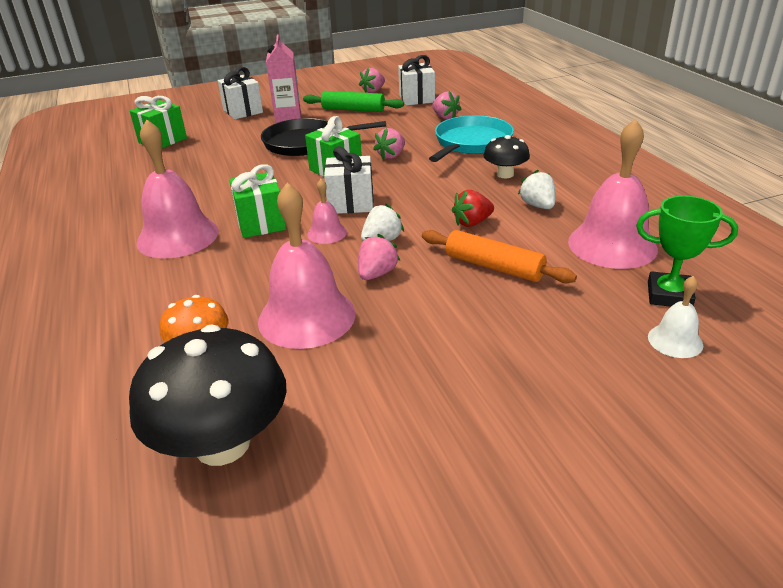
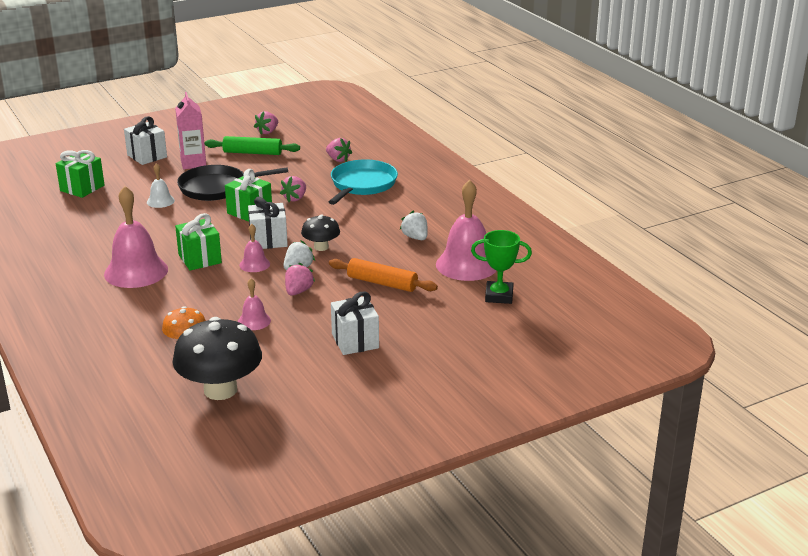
camera: 10 degrees left, 5 degrees down
(306, 317) = (254, 321): pink bell -> pink bell, size x0.49
(416, 99) = (310, 140): white gift -> white gift (355, 341)
(472, 223) = (365, 252): red strawberry -> none
(505, 174) = (390, 212): black mushroom -> black mushroom (321, 247)
(675, 340) = (496, 322): white bell -> white bell (160, 201)

